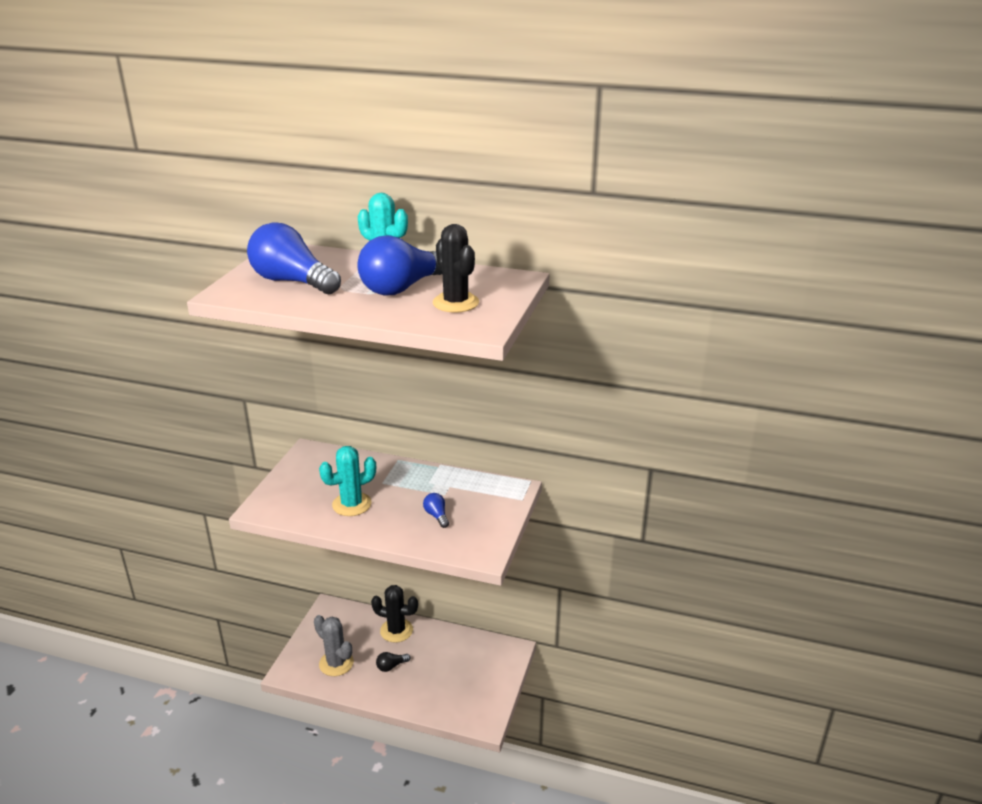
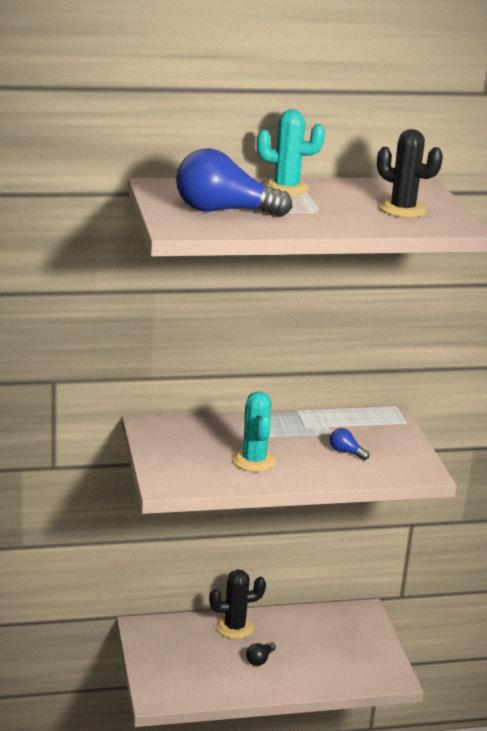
camera: 30 degrees left, 5 degrees down
(336, 663) = (200, 674): grey cactus -> none
(352, 504) = (254, 461): turquoise cactus -> turquoise cactus turned 45 degrees counterclockwise
(403, 288) = (335, 203): blue light bulb -> none

